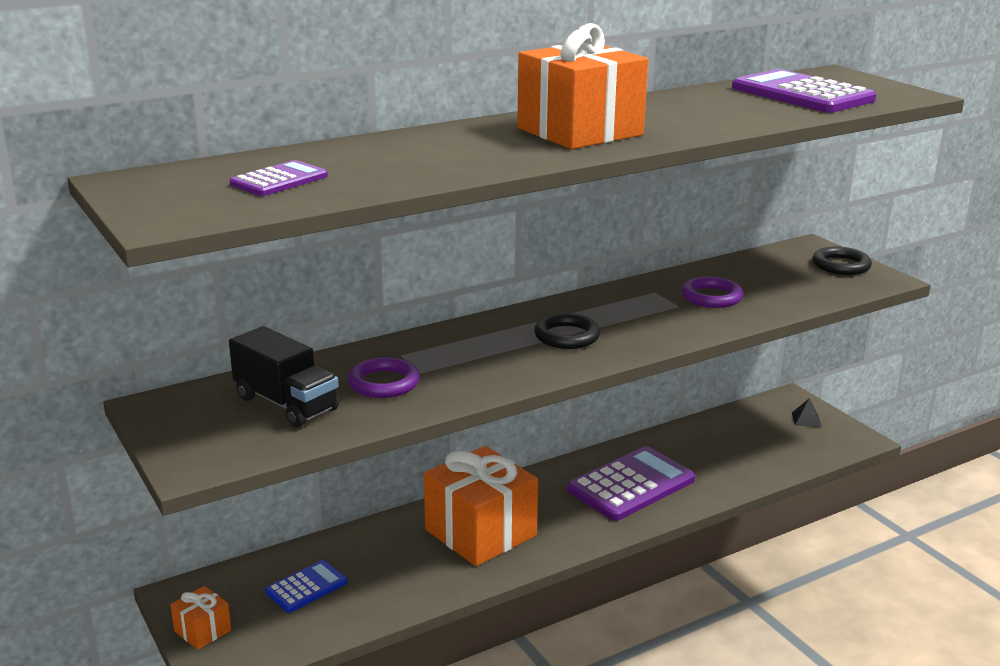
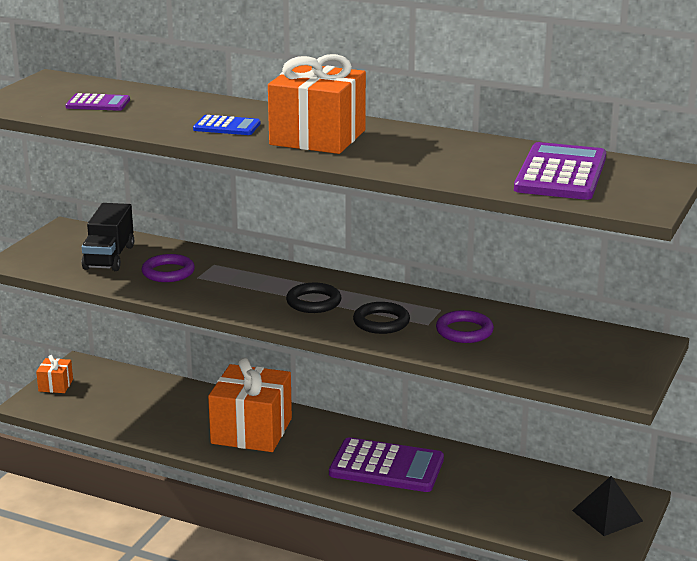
camera: 55 degrees right, 0 degrees up
(306, 587) = (127, 398): blue calculator -> blue calculator (227, 126)
(806, 419) = (607, 515): black pyramid -> black pyramid, size x1.82
(841, 265) = (625, 365): black ring -> black ring (381, 322)

